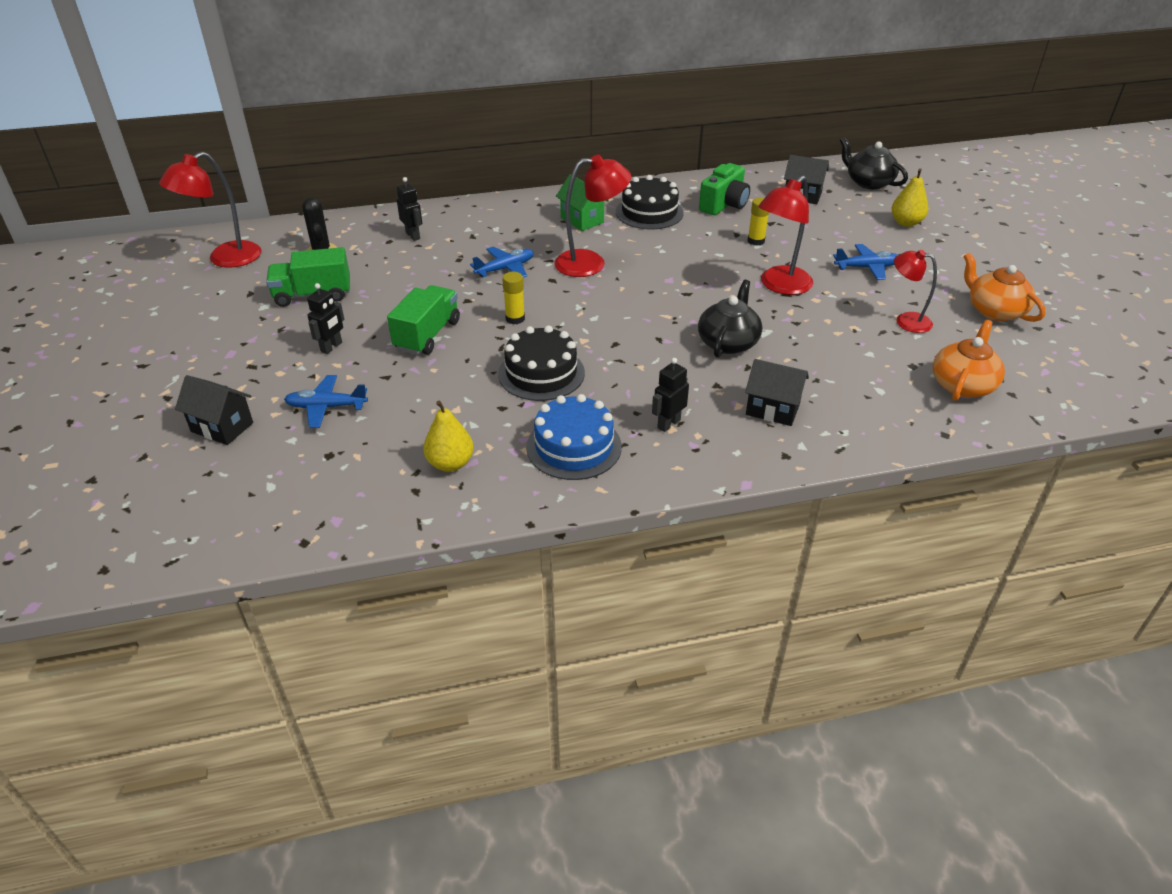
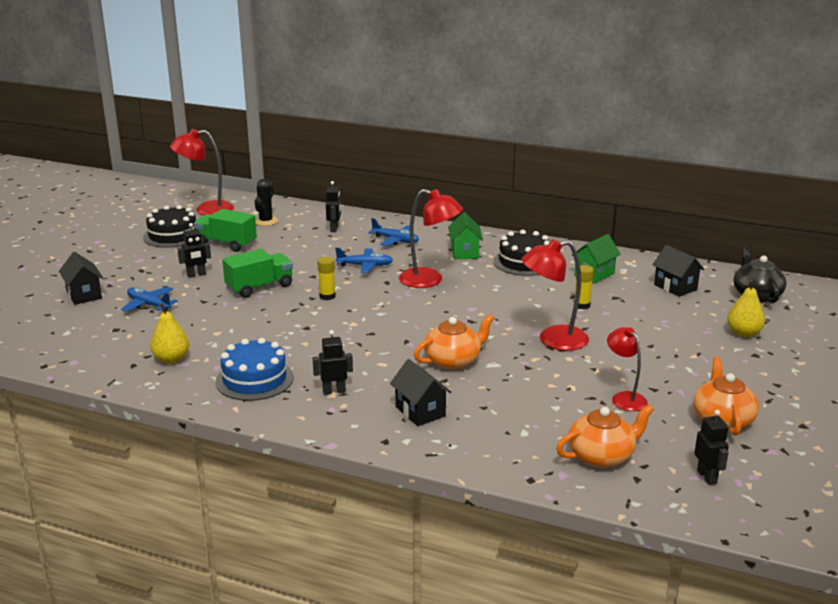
camera: 35 degrees right, 15 degrees down
(541, 373) = (296, 332): black cake -> black cake (173, 235)
(724, 205) = (594, 274): green camera -> green house
(728, 342) = (453, 360): black teapot -> orange teapot
(867, 267) = (650, 352): blue plane -> blue plane (395, 240)
(1051, 368) = (707, 477): none -> black robot

